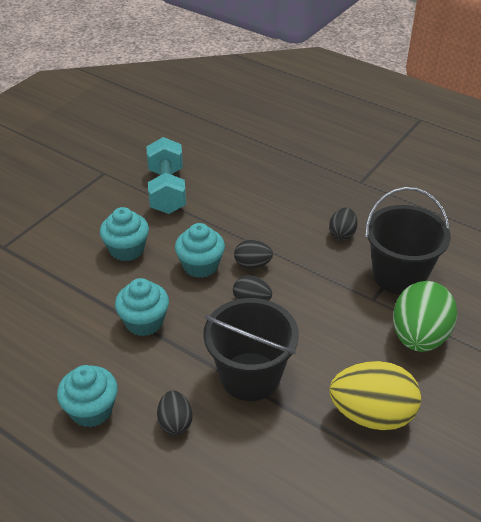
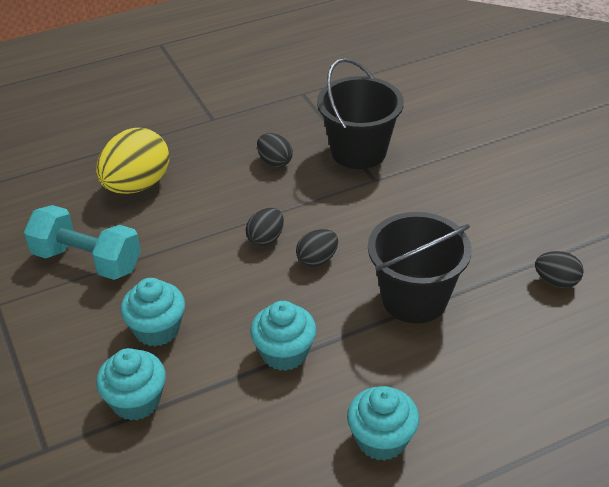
camera: 60 degrees left, 0 degrees up
(175, 423) = (439, 376): black egg -> black egg (556, 281)
(200, 266) = (235, 278): turquoise cupcake -> turquoise cupcake (136, 401)
(371, 415) = (507, 238): yellow egg -> yellow egg (136, 185)
(419, 337) = (439, 173): green egg -> none

